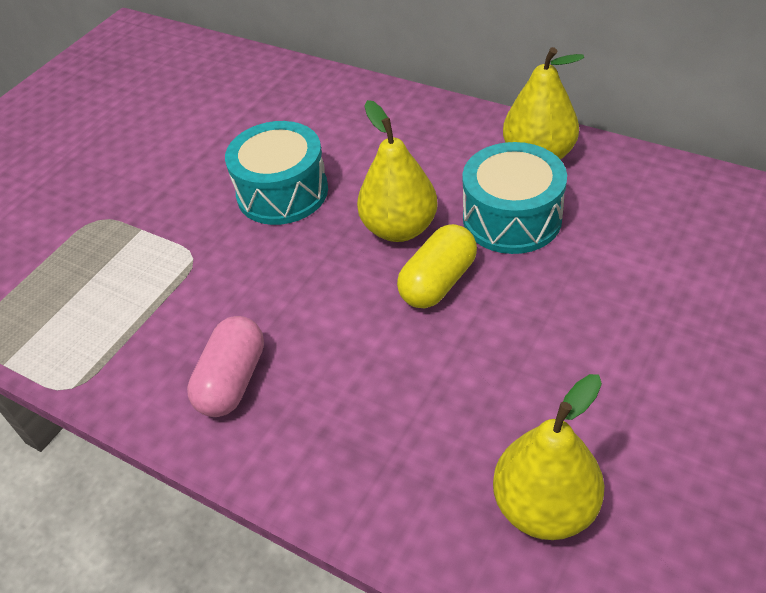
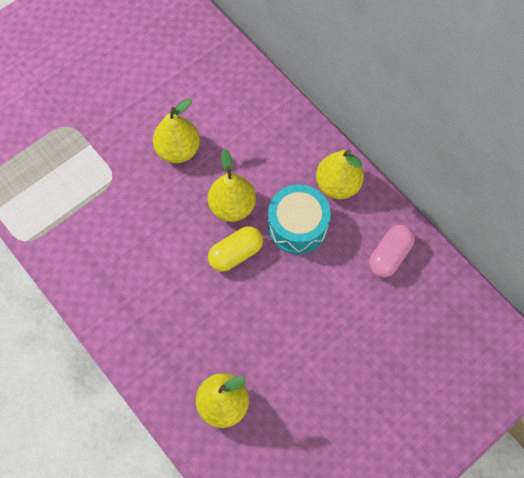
camera: 15 degrees right, 20 degrees up
(232, 380) = (106, 271): pink capsule -> pink capsule (389, 255)
(282, 192) = (178, 150): turquoise drum -> yellow pear

